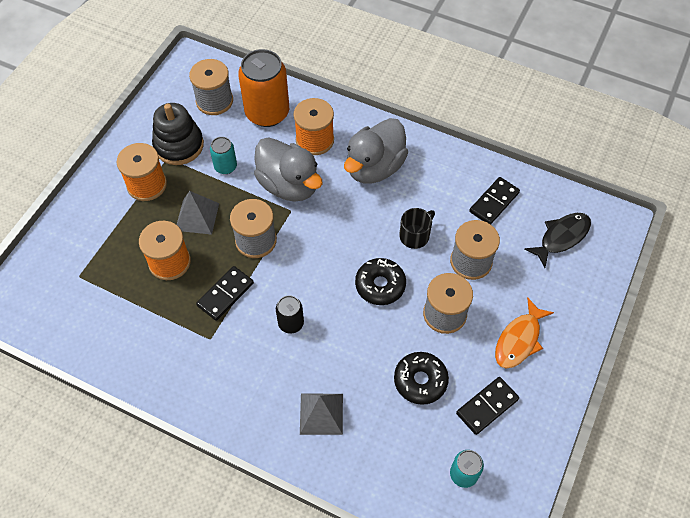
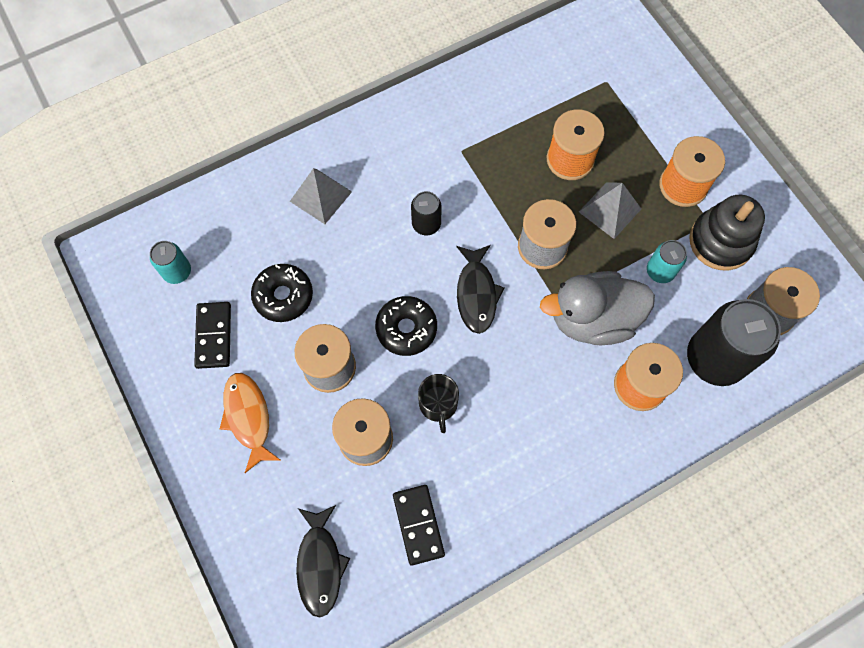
camera: 125 degrees right, 10 degrees up
(225, 294) = (499, 187): black domino -> none
(267, 113) = (715, 358): orange can -> black can
(321, 259) = (476, 294): none -> black fish
(374, 167) = (557, 425): grey duck -> none

